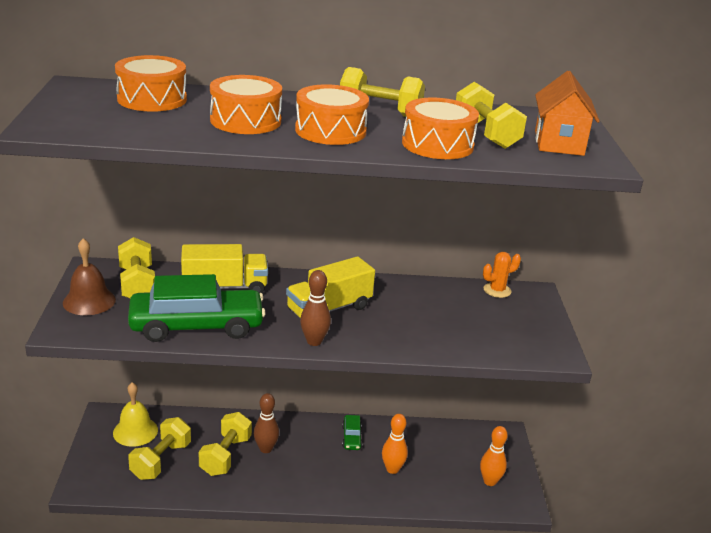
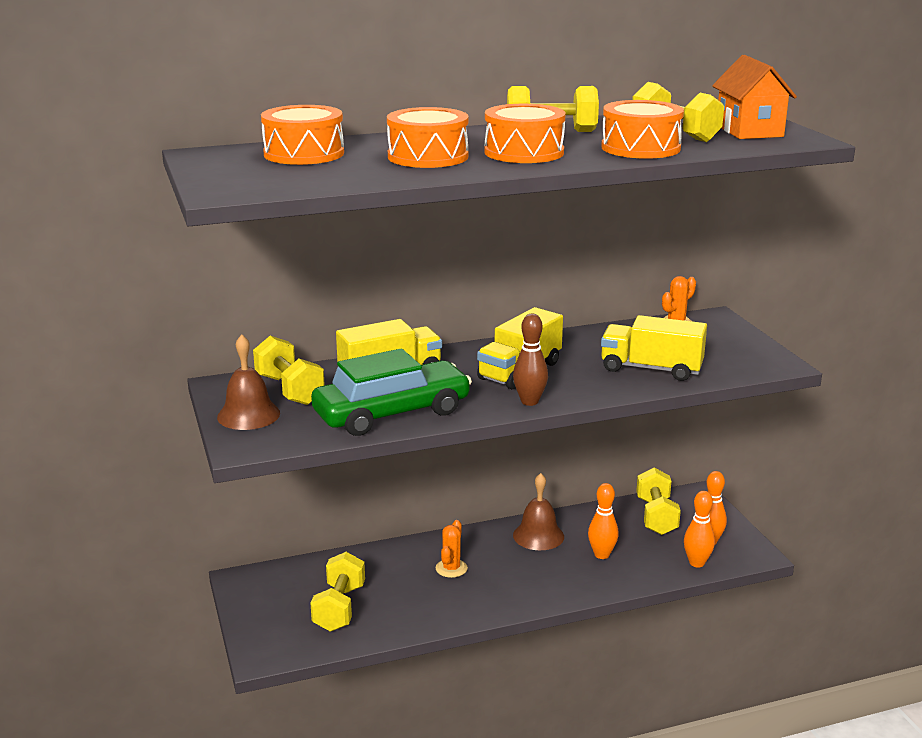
camera: 15 degrees left, 5 degrees down
(135, 431) = (288, 587): yellow bell -> none
(225, 456) = (410, 586): yellow dumbbell -> yellow dumbbell (656, 516)
(266, 449) = (451, 568): brown bowling pin -> orange cactus
(351, 437) = (538, 535): green car -> brown bell
(440, 333) = (651, 369): none -> yellow truck
(467, 499) = (697, 563): none -> orange bowling pin

